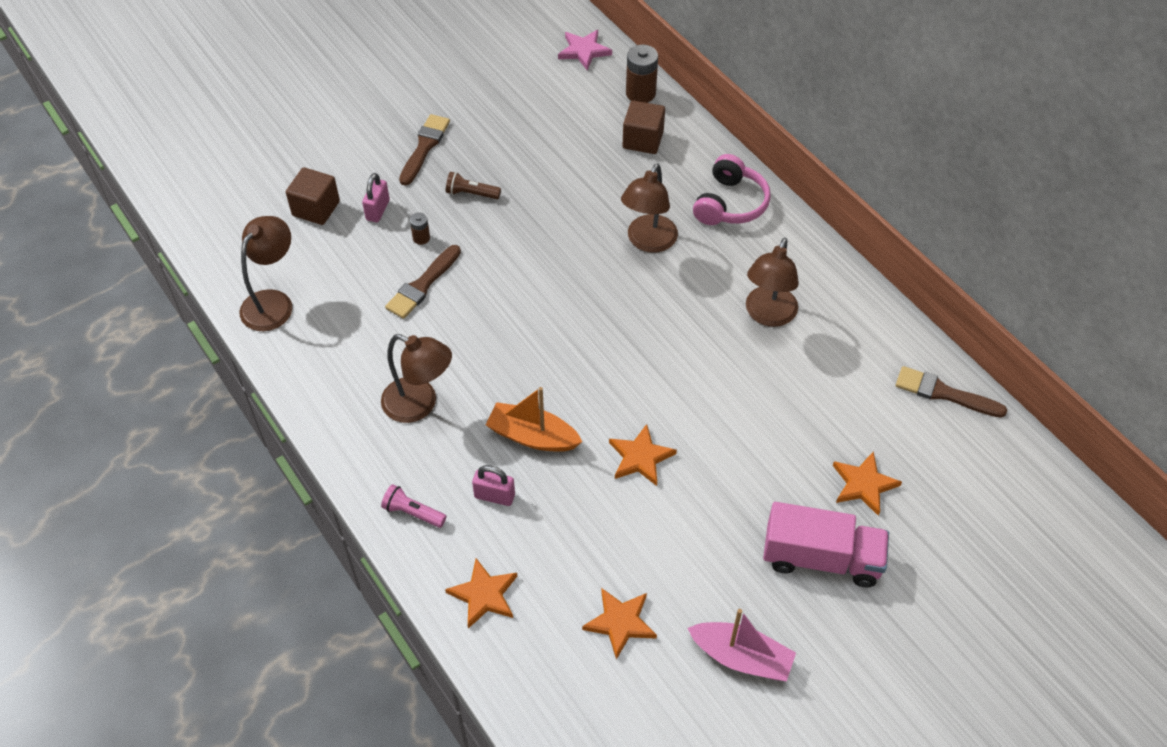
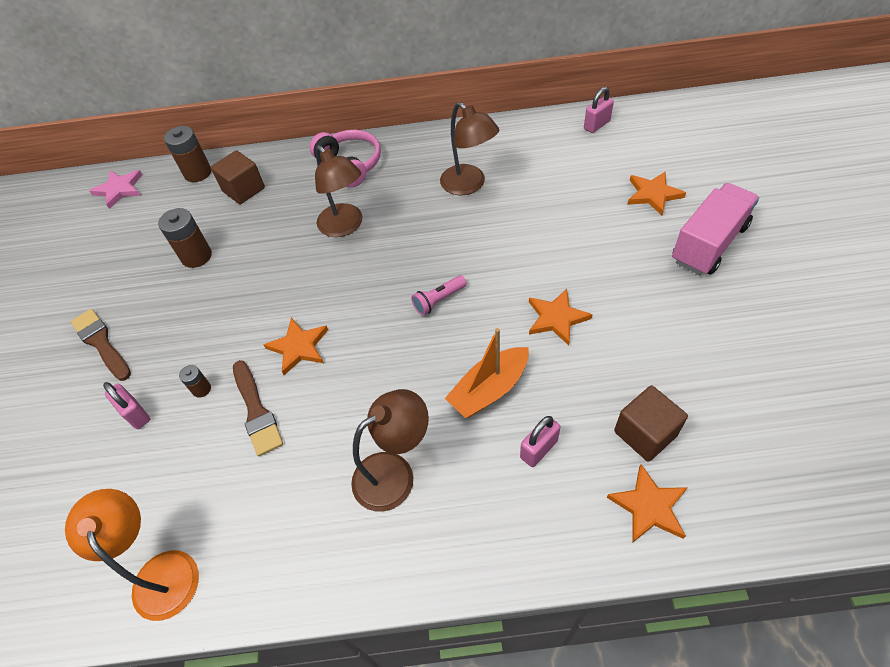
camera: 55 degrees left, 0 degrees up
(273, 302) = (161, 571): brown lamp -> orange lamp
(316, 208) = (80, 472): brown cube -> brown cube (645, 433)
(413, 512) = (520, 535): pink flashlight -> pink flashlight (438, 300)
(471, 193) = (188, 327): brown flashlight -> none
(545, 153) = (196, 256): none -> brown battery
(620, 623) = (722, 402): orange star -> orange star (299, 347)
(741, 657) = (786, 330): pink boat -> none
(944, 393) = (596, 125): brown brush -> pink padlock

